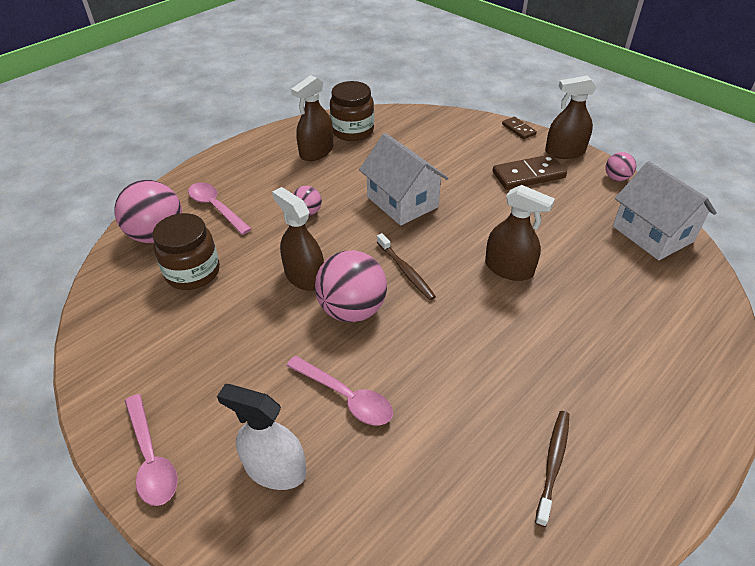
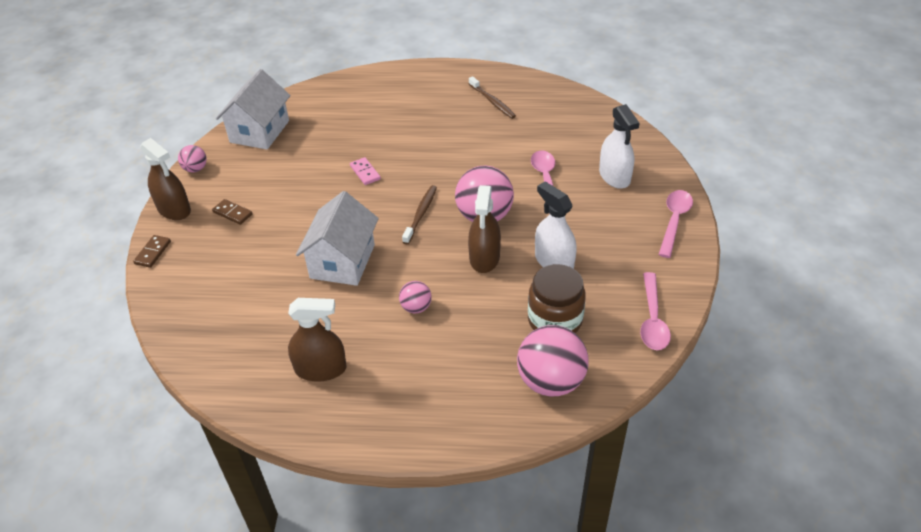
camera: 130 degrees left, 0 degrees up
(216, 208) = (476, 373): pink spoon -> pink spoon (652, 319)
(241, 316) = (554, 262): none -> white spray bottle
(352, 131) = (255, 368): brown jar -> none
(509, 268) = (365, 172): brown spray bottle -> pink domino
(528, 175) = (232, 213): brown domino -> brown domino, size x0.56
(553, 464) = (492, 101): brown toothbrush -> brown toothbrush turned 105 degrees counterclockwise

